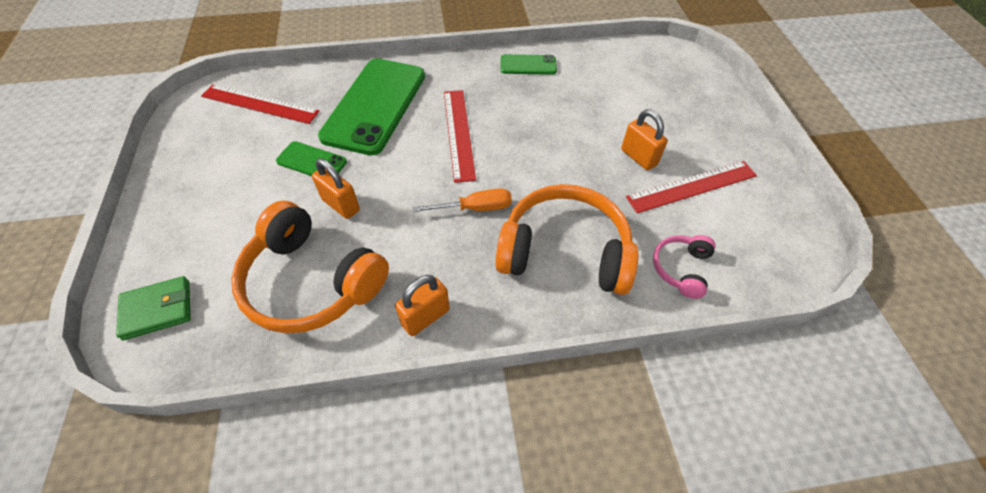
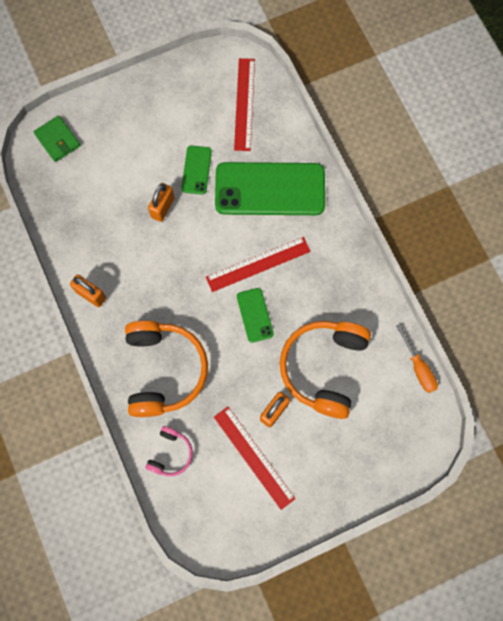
camera: 75 degrees right, 20 degrees up
(311, 282) = (97, 217): orange headphones -> orange headphones (323, 368)
(475, 208) = (185, 299): orange screwdriver -> orange screwdriver (418, 367)
(528, 65) = (364, 297): green phone -> green phone (255, 315)
(681, 268) = (171, 454): pink headphones -> pink headphones turned 105 degrees clockwise

